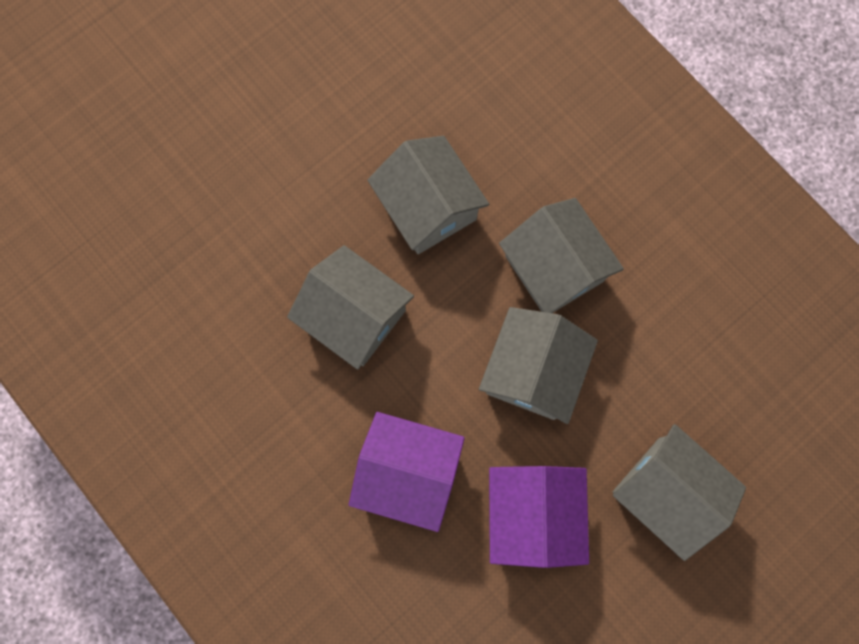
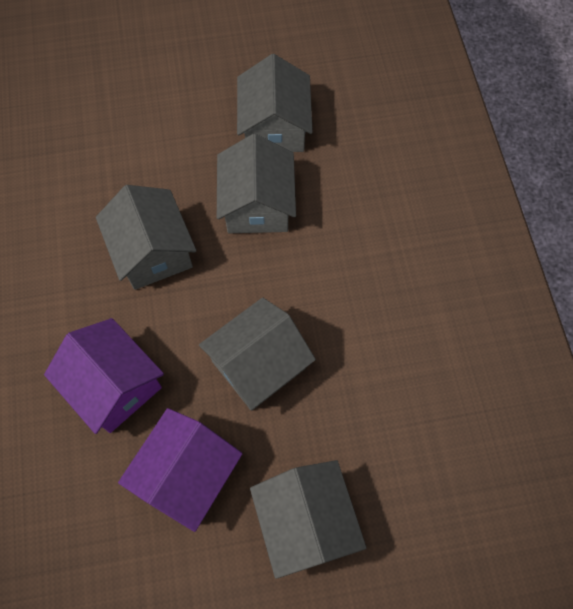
camera: 30 degrees right, 10 degrees down
(554, 268) = (324, 297): grey house -> grey house (274, 127)

